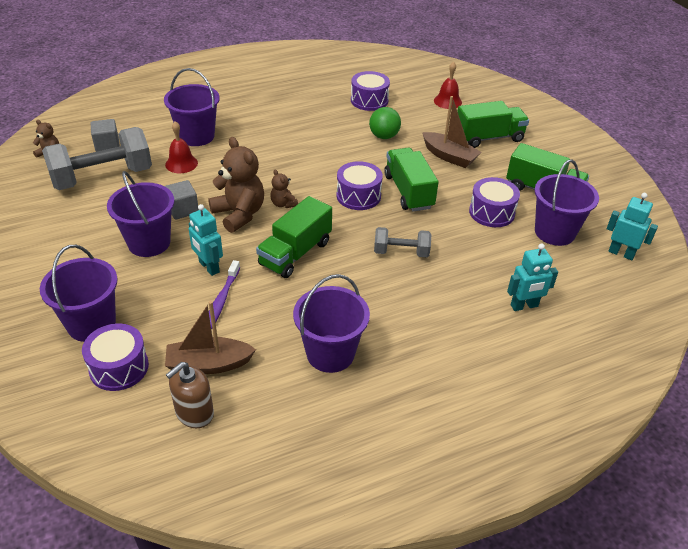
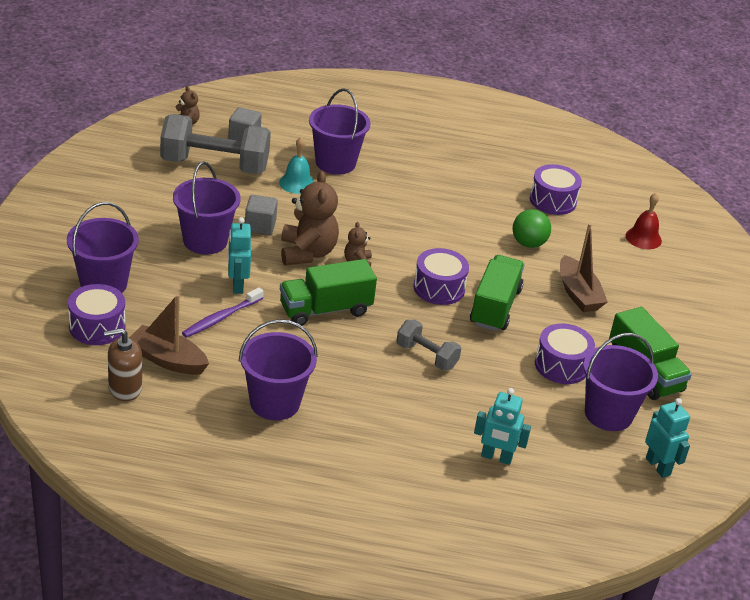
camera: 30 degrees right, 5 degrees down
(181, 163) = (297, 183): red bell -> turquoise bell
(489, 138) = (646, 295): green truck -> none

